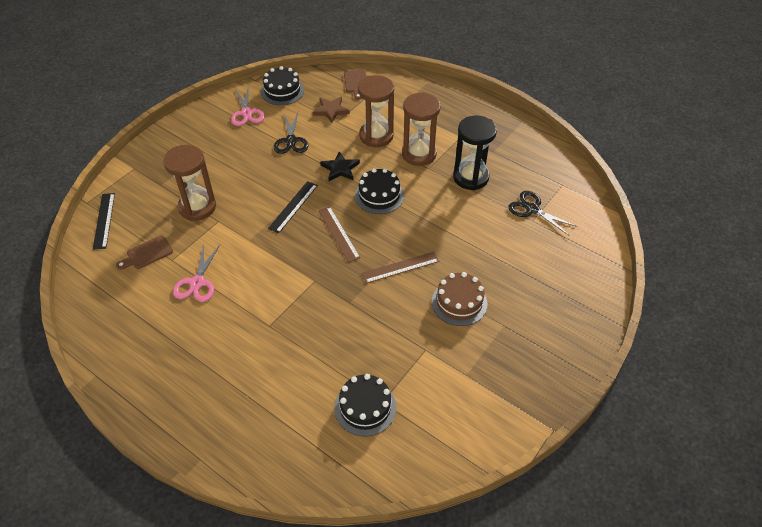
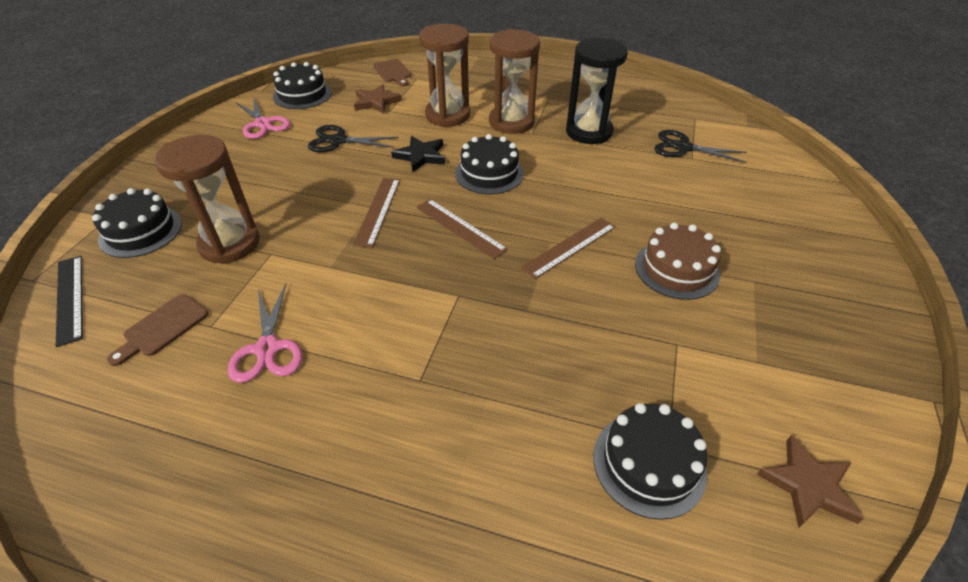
camera: 20 degrees left, 5 degrees down
(150, 184) = (141, 231): none -> black cake
(291, 141) = (338, 140): black scissors -> black scissors turned 120 degrees clockwise
(293, 206) = (378, 210): black ruler -> brown ruler
(442, 445) = (808, 485): none -> brown star

